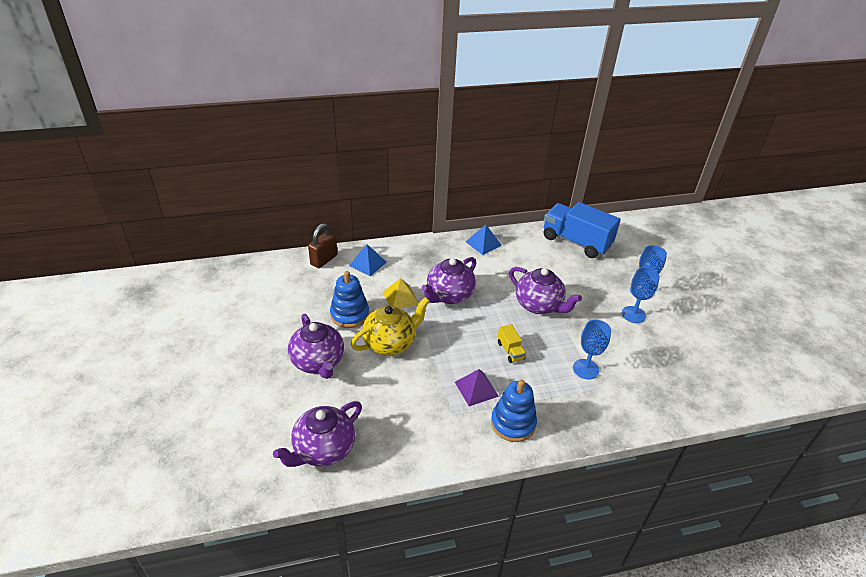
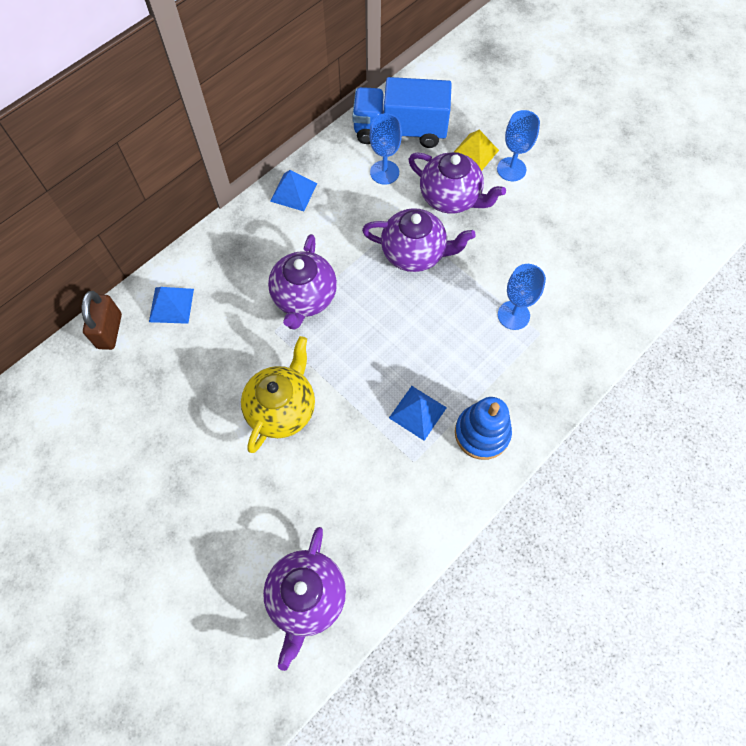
camera: 30 degrees left, 25 degrees up
(318, 362) = (216, 488): purple teapot -> purple teapot (451, 198)
(349, 314) = (204, 396): blue stacking toy -> none
(400, 297) = (249, 334): yellow pyramid -> yellow pyramid (474, 153)
(476, 389) = (417, 412): purple pyramid -> blue pyramid
(510, 351) = (422, 338): yellow truck -> none
(633, 314) = (521, 208): blue goblet -> blue goblet (384, 172)

